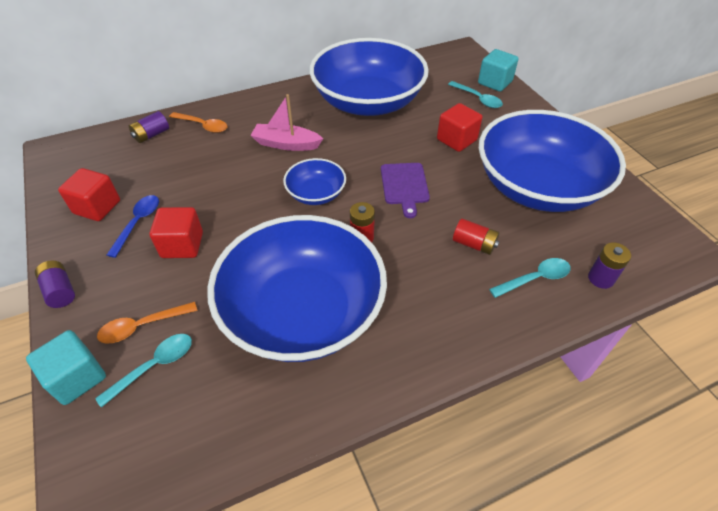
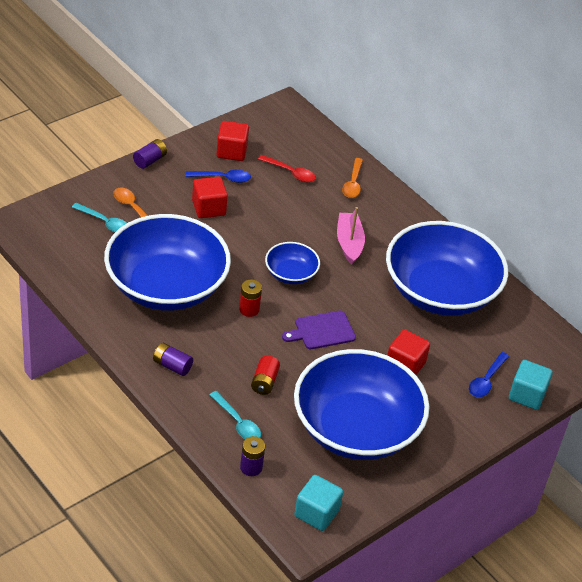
camera: 70 degrees right, 5 degrees down
(77, 377) = (89, 191): turquoise cube -> turquoise cube (316, 513)
(151, 135) = (327, 155): purple battery -> purple battery (172, 366)
(161, 166) = (290, 172): none -> red spoon
(477, 99) = (486, 380): turquoise spoon -> blue spoon

